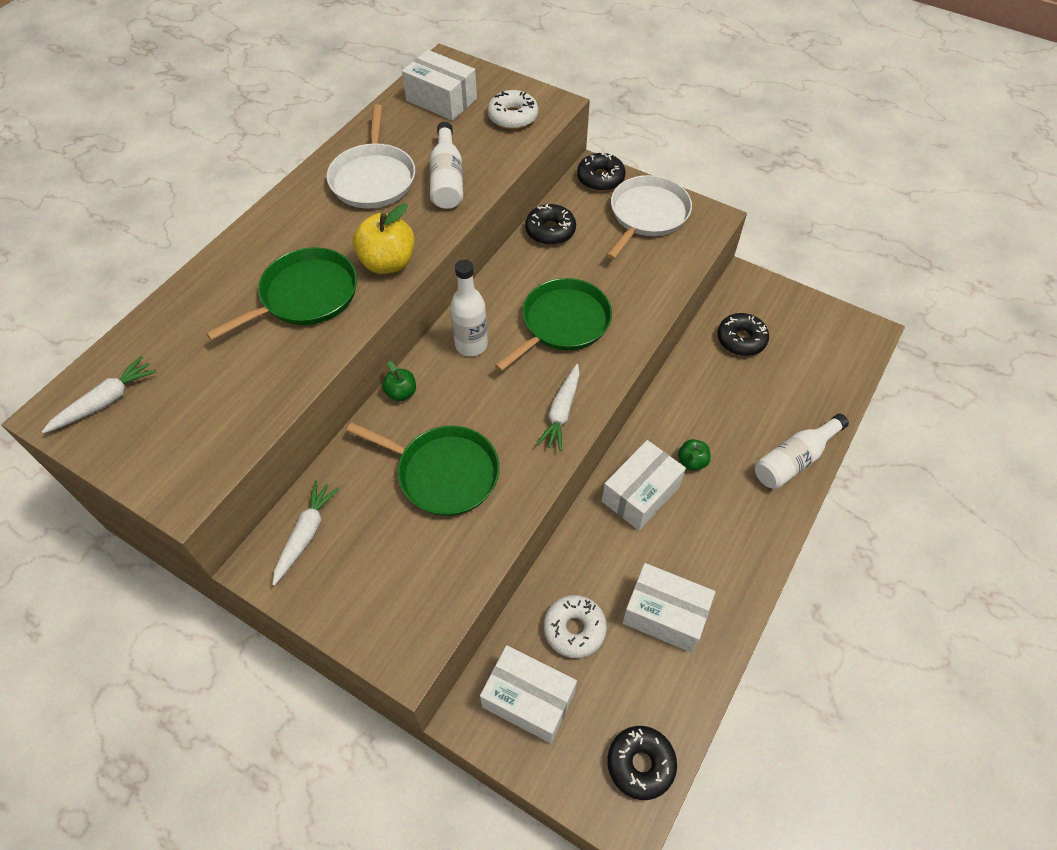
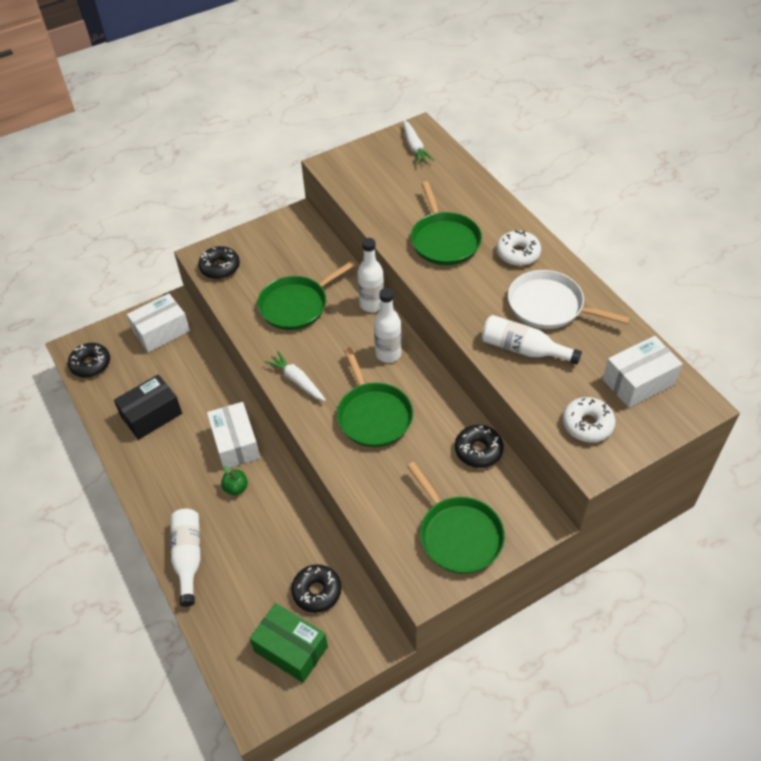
camera: 120 degrees right, 5 degrees down
(306, 534) = (302, 237): white carrot -> none
(388, 263) = (449, 288): yellow apple -> none
(401, 393) = (372, 304): green apple -> white bottle
(574, 629) = (180, 367): white donut -> white donut (518, 253)
(600, 178) = (528, 521): black donut -> black donut (220, 267)
(647, 215) = (458, 534): white pan -> green pan
(665, 615) = (151, 415): white box -> black box
(803, 333) = (291, 649): none -> green box

